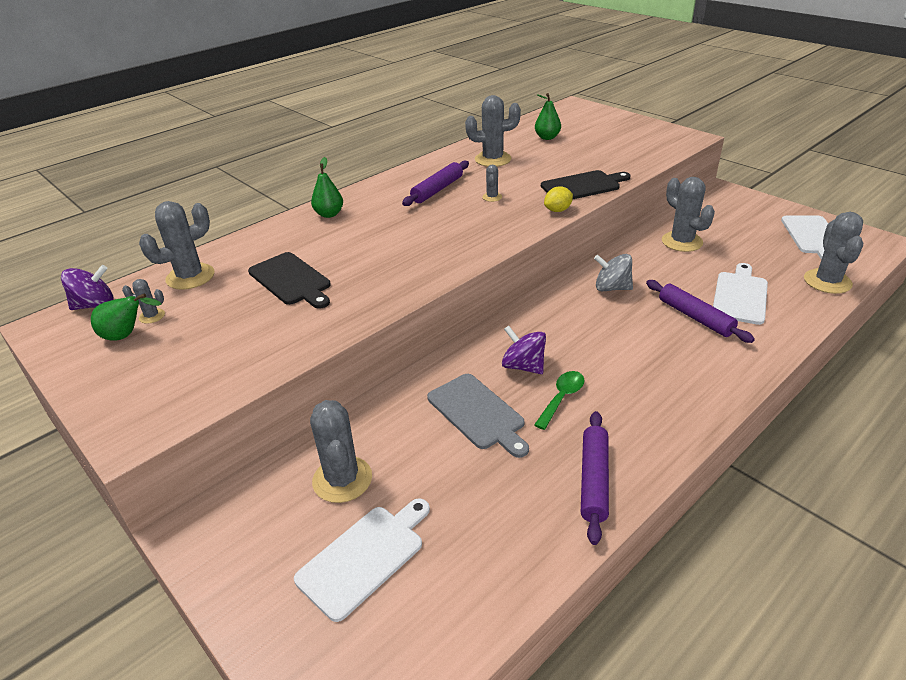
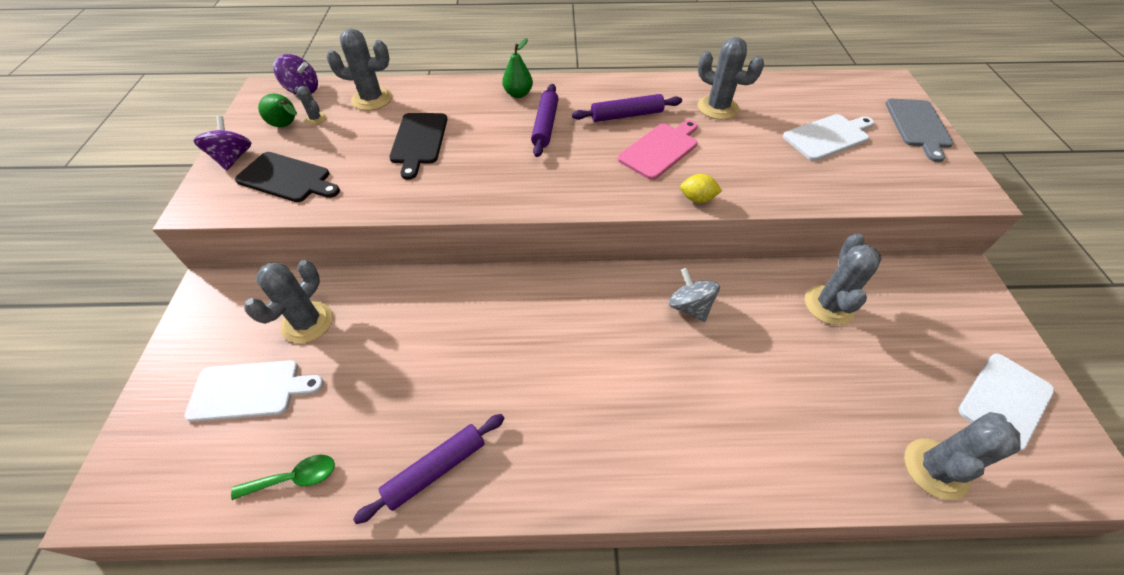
camera: 40 degrees right, 15 degrees up
(478, 413) = (440, 341): grey cutting board -> grey cutting board (918, 126)
(492, 197) = (660, 149): grey cactus -> pink cutting board
(523, 366) = (520, 327): purple spinning top -> purple spinning top (233, 158)
(547, 137) = (805, 109): green pear -> none
(561, 398) = (509, 379): green spoon -> green spoon (294, 478)
(583, 186) = (760, 185): black cutting board -> black cutting board (287, 178)
(695, 317) = (724, 395): purple rolling pin -> purple rolling pin (545, 125)
(740, 296) = (804, 407): white cutting board -> white cutting board (828, 136)

